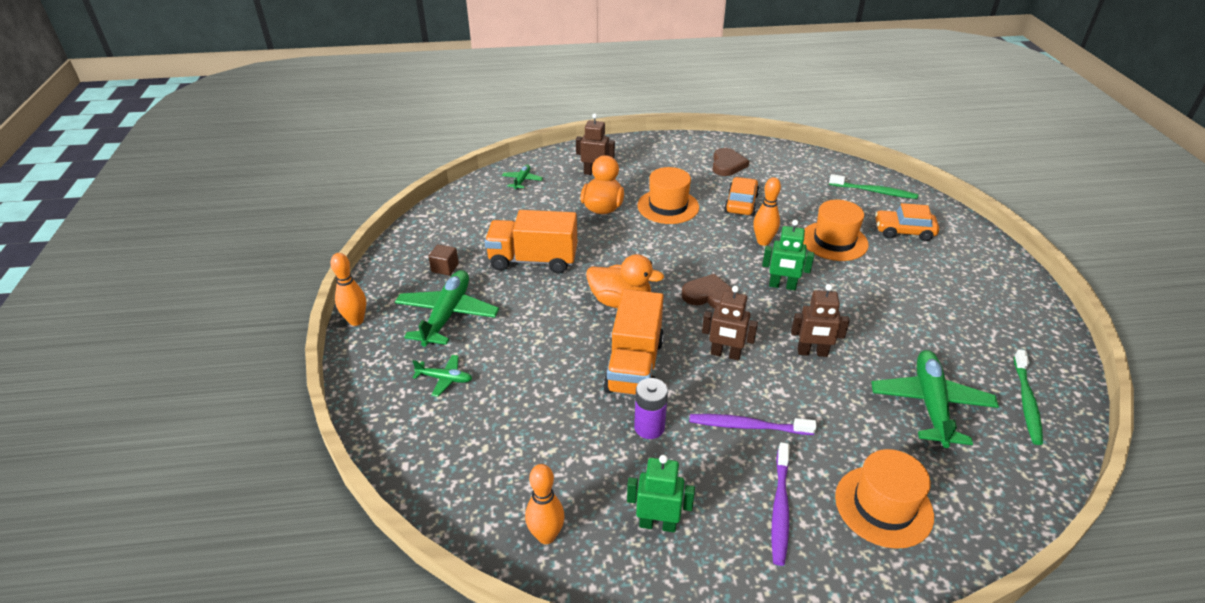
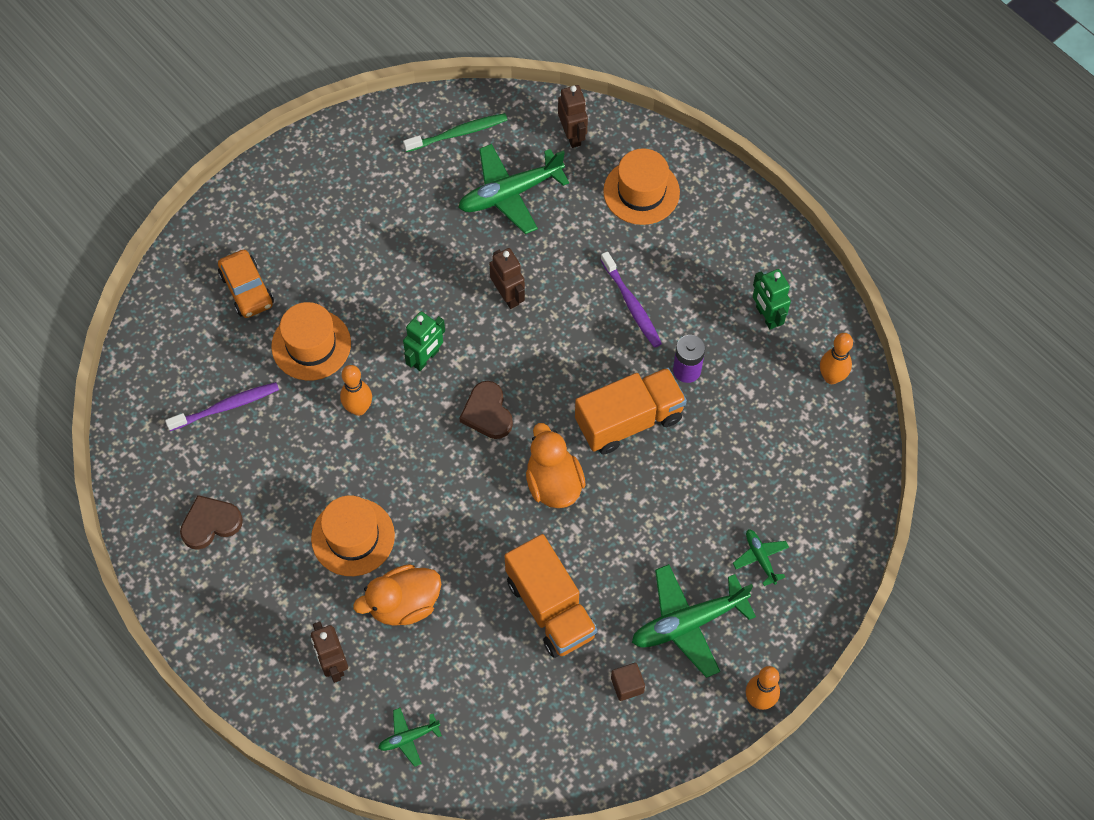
camera: 125 degrees left, 25 degrees up
(725, 354) = (560, 359): brown robot -> brown robot (572, 135)
(741, 203) = (294, 465): orange car -> none
(780, 508) = (693, 250): purple toothbrush -> purple toothbrush (226, 407)
(782, 286) = (426, 358): green robot -> green robot turned 60 degrees clockwise
(874, 191) = (175, 344): green toothbrush -> none

